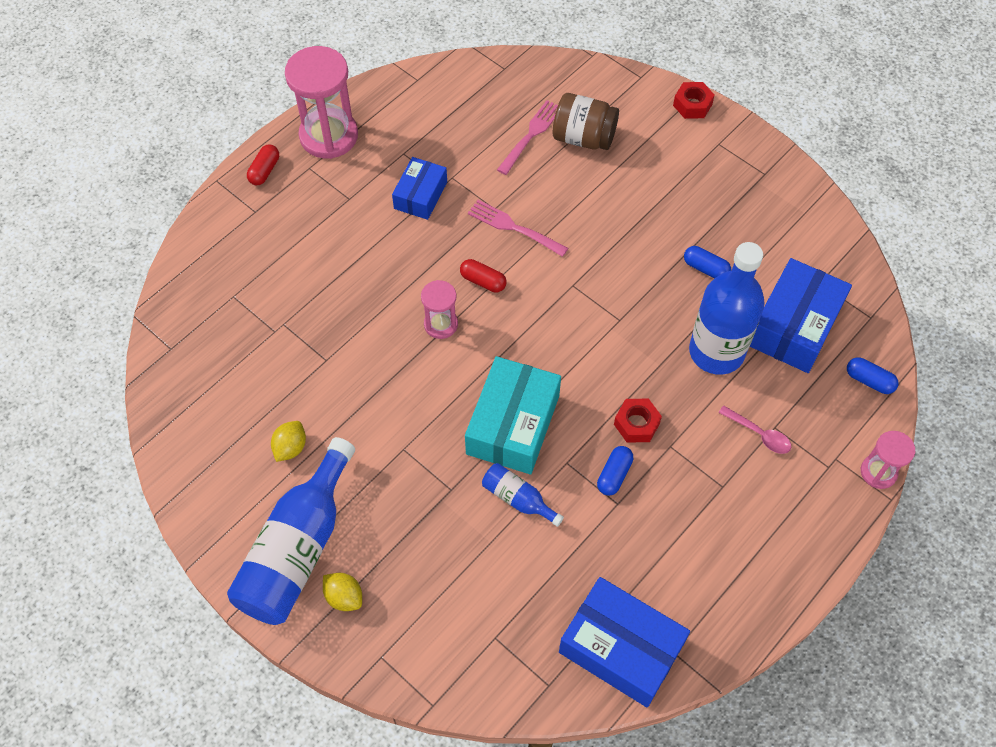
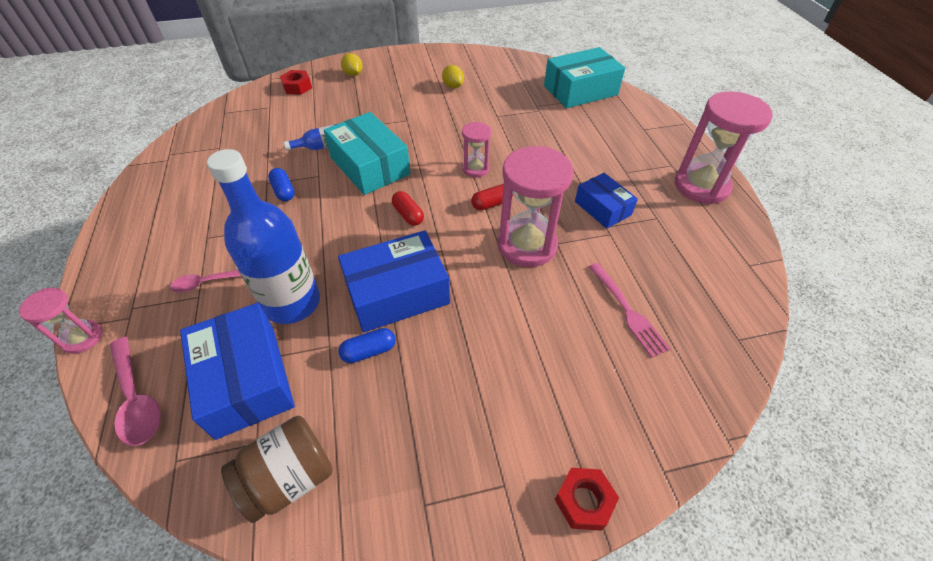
camera: 125 degrees right, 10 degrees down
(206, 303) = (580, 90): none -> turquoise box
(264, 171) = (681, 145): red capsule -> red capsule (408, 215)
(298, 549) = (394, 70): blue bottle -> none
(344, 597) = (353, 74): yellow lemon -> yellow lemon turned 75 degrees clockwise
(514, 228) = (527, 245): pink fork -> pink hourglass
(583, 138) = (598, 352): brown jar -> brown jar (289, 478)
(621, 648) = (199, 142): blue box -> blue box (397, 293)
(636, 424) = (300, 221): red nut -> red nut (297, 87)
(869, 380) = (137, 399): blue capsule -> pink spoon

